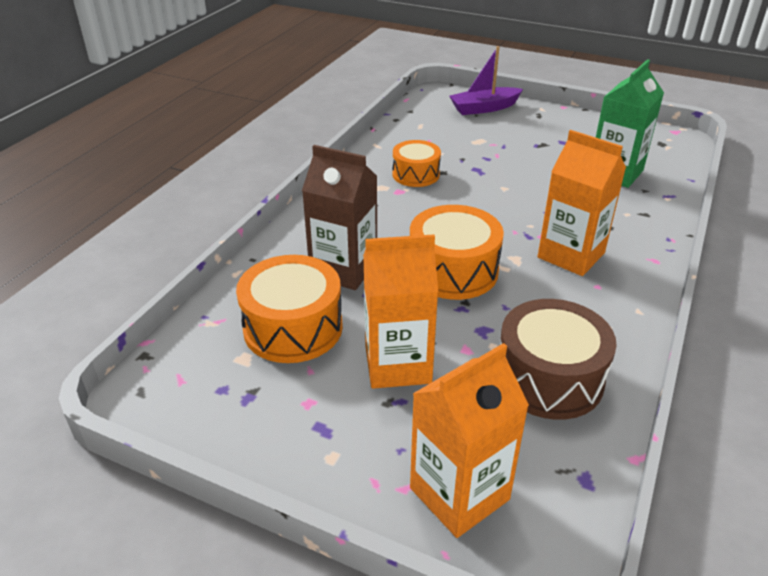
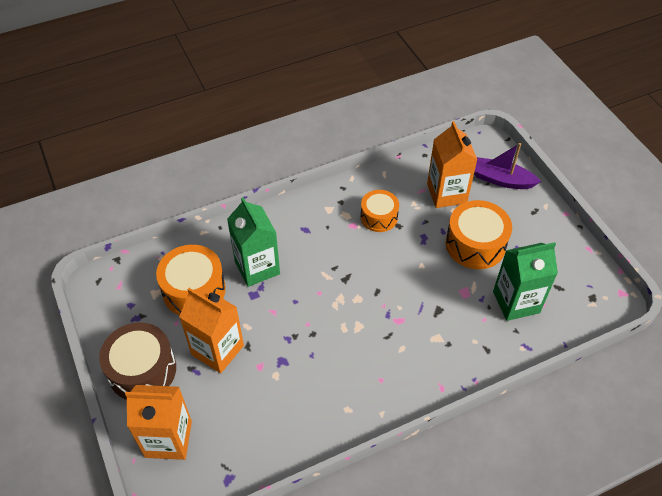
camera: 40 degrees right, 15 degrees up
(344, 269) = (257, 267): brown carton -> green carton
(453, 270) = (313, 309): orange drum -> orange drum (475, 244)
(549, 378) = (279, 415): brown drum -> brown drum (142, 370)
(571, 255) = (394, 347): orange carton -> orange carton (446, 193)

